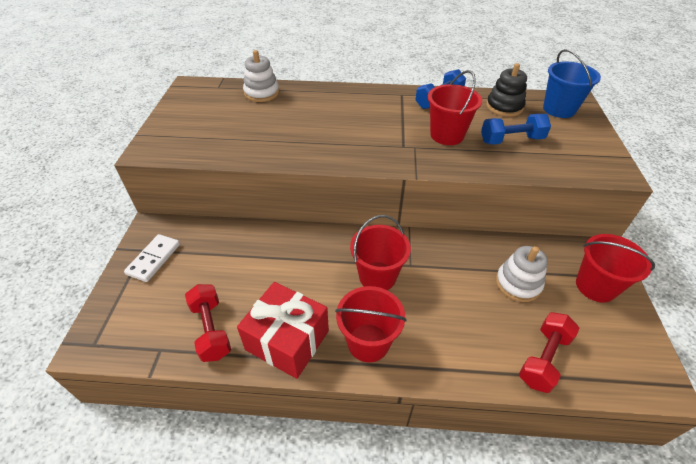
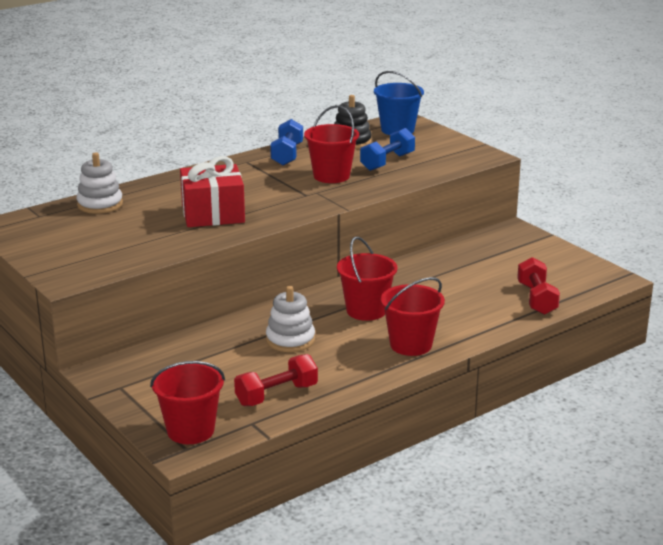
camera: 40 degrees left, 20 degrees down
(154, 259) = (144, 387): white domino -> none
(211, 329) = (276, 395): red dumbbell -> red dumbbell turned 60 degrees counterclockwise
(287, 340) = (348, 371): red gift -> red gift (213, 214)
(518, 283) = (475, 270): white stacking toy -> white stacking toy (290, 340)
(595, 286) = (529, 250): red bucket -> red bucket (190, 430)

